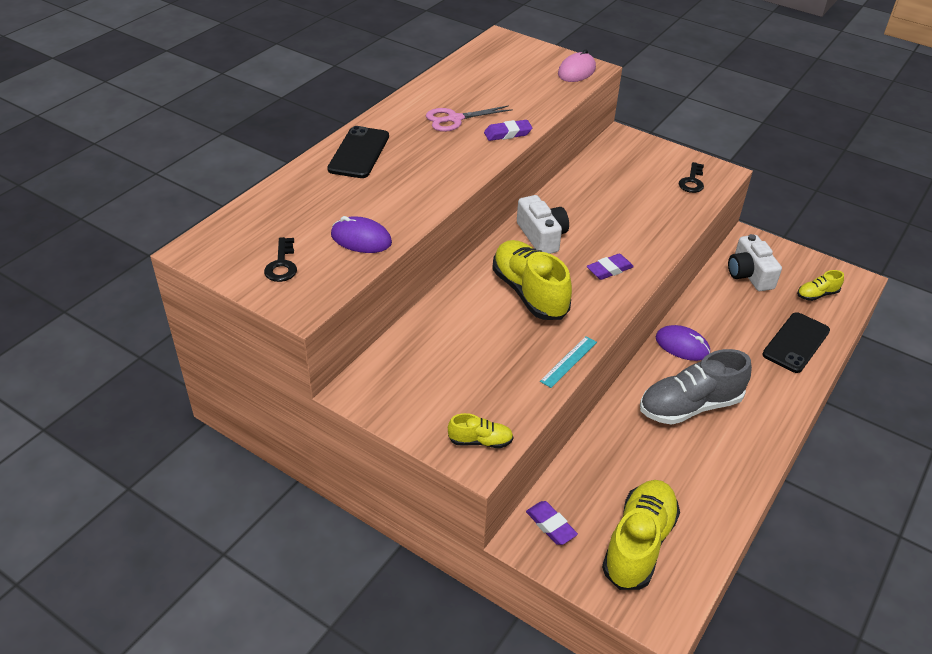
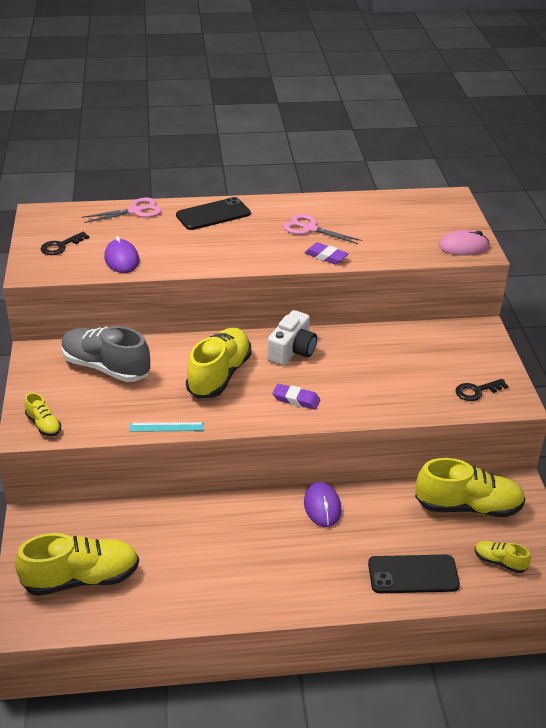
camera: 50 degrees right, 5 degrees down
(285, 190) = (135, 211): none -> pink scissors
(550, 525) = (57, 525): purple eraser -> none
(690, 406) = (256, 542): grey shoe -> grey shoe (106, 367)
(749, 274) = (468, 506): white camera -> yellow shoe

